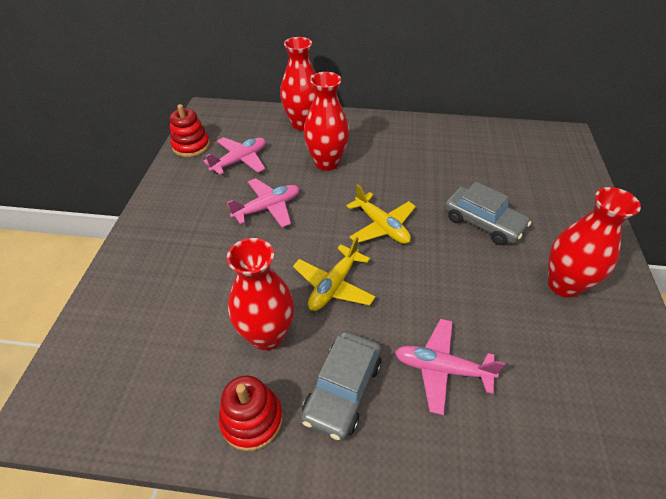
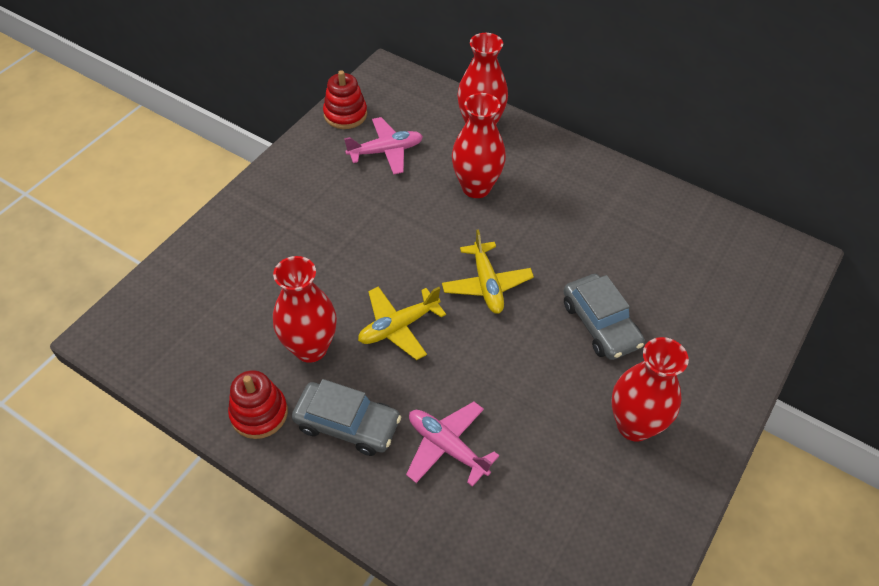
camera: 25 degrees right, 5 degrees up
(267, 208) = (383, 218): pink plane -> none
(343, 389) = (347, 424): grey car -> grey car turned 120 degrees counterclockwise

